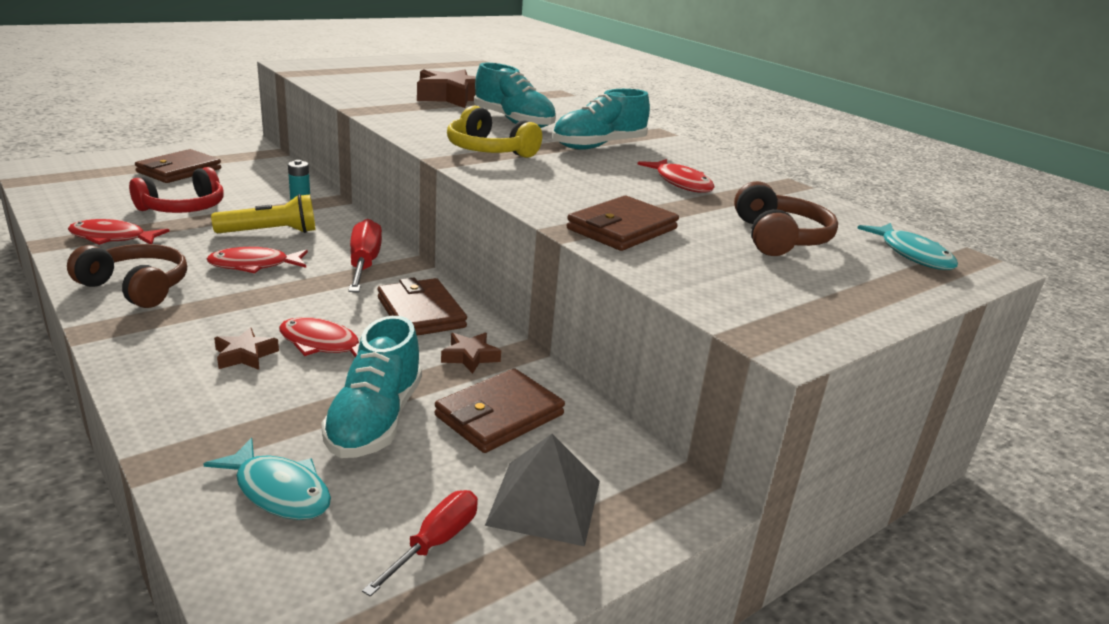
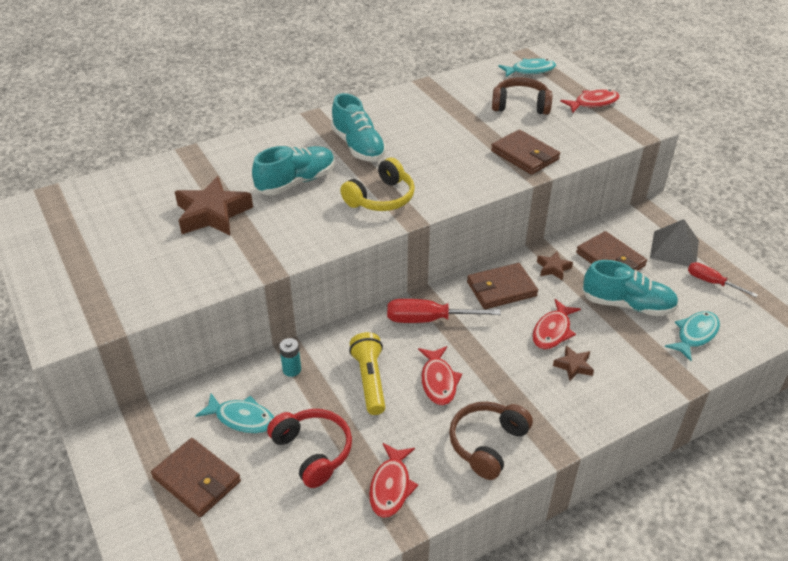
camera: 80 degrees left, 15 degrees up
(243, 183) = (242, 418): none -> turquoise fish
(681, 183) = (435, 123): red fish -> red fish (593, 103)

